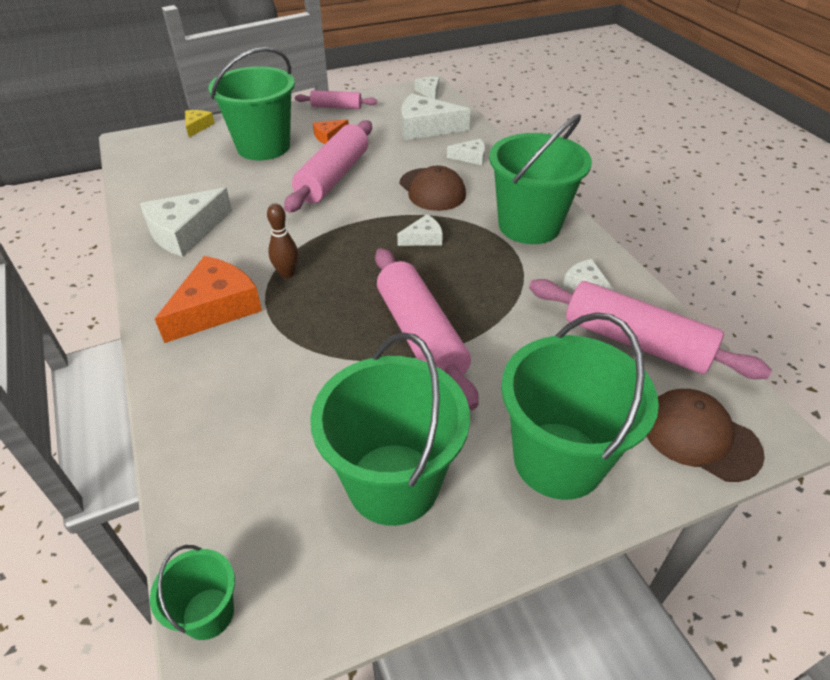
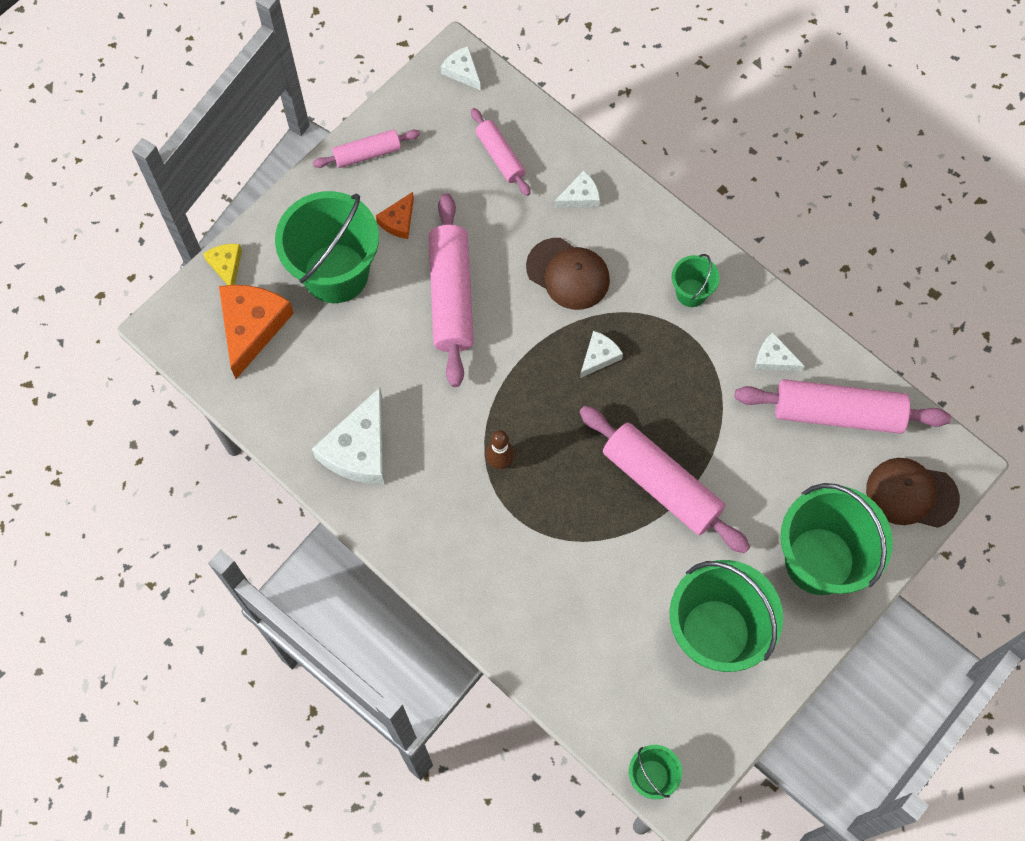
camera: 25 degrees left, 25 degrees up
(216, 308) = (466, 532): orange cheese -> orange cheese (252, 327)
(425, 128) = (500, 156): white cheese -> pink rolling pin
(529, 225) = (691, 293): green bucket -> green bucket, size x0.47

